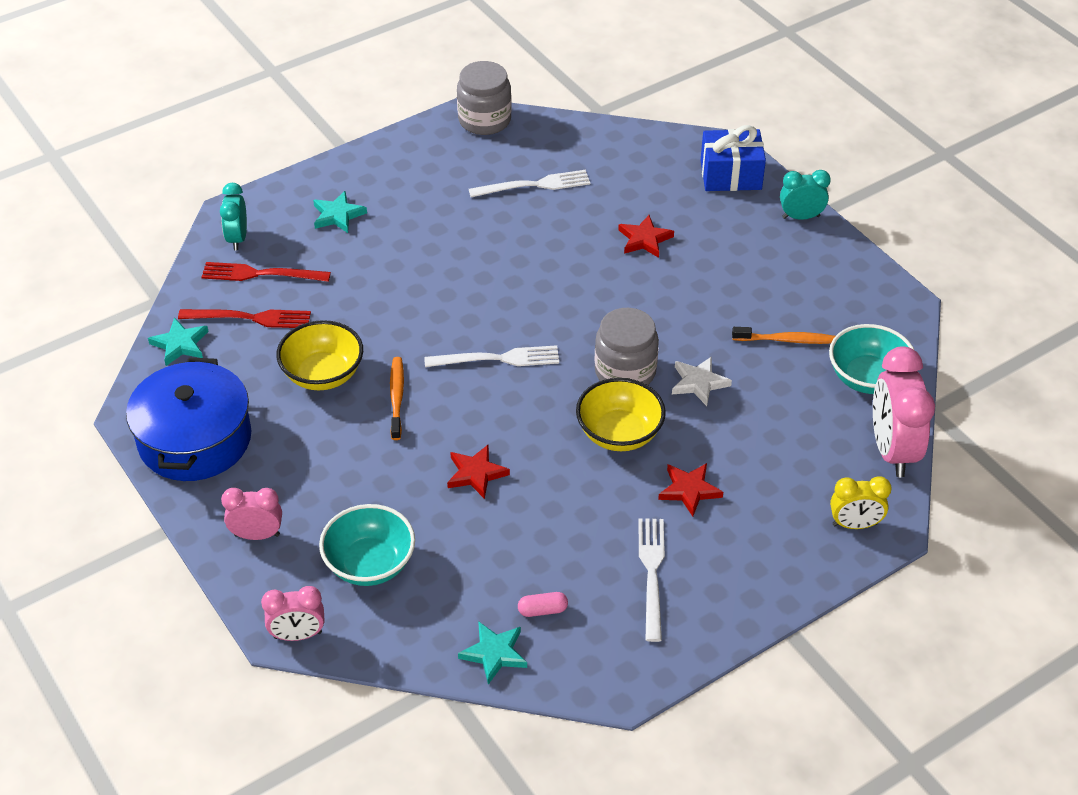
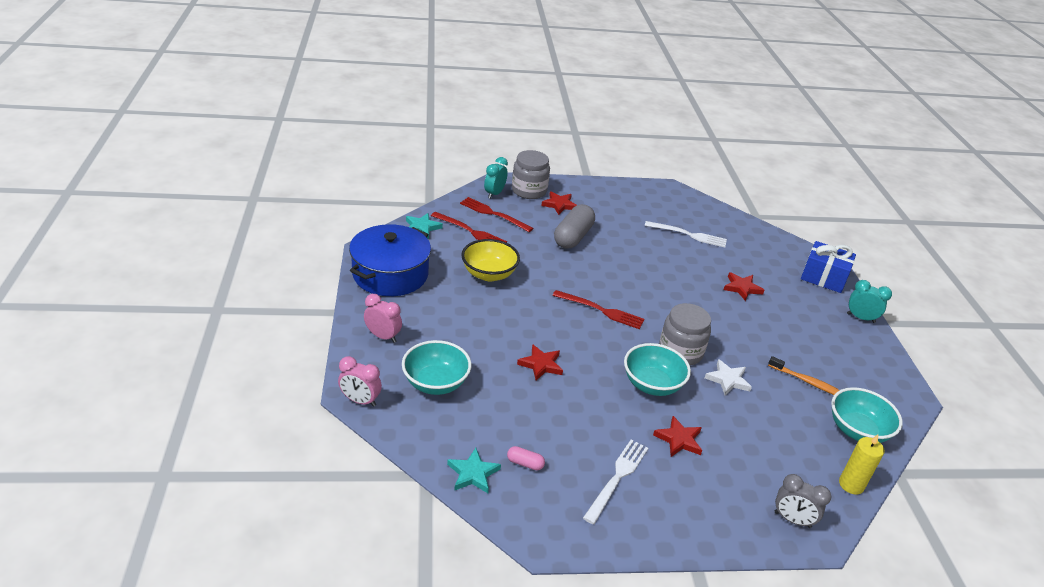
camera: 25 degrees right, 10 degrees down
(338, 215) = (559, 205): turquoise star -> red star
(391, 261) = (573, 237): none -> grey capsule
(396, 397) = (523, 304): orange toothbrush -> none
(484, 120) = (680, 194): grey jar -> grey jar (529, 191)
(498, 359) = (601, 310): white fork -> red fork
(619, 434) = (652, 384): yellow bowl -> turquoise bowl
(854, 524) = (792, 520): yellow clock -> grey clock
(892, 450) = (851, 485): pink clock -> yellow candle

